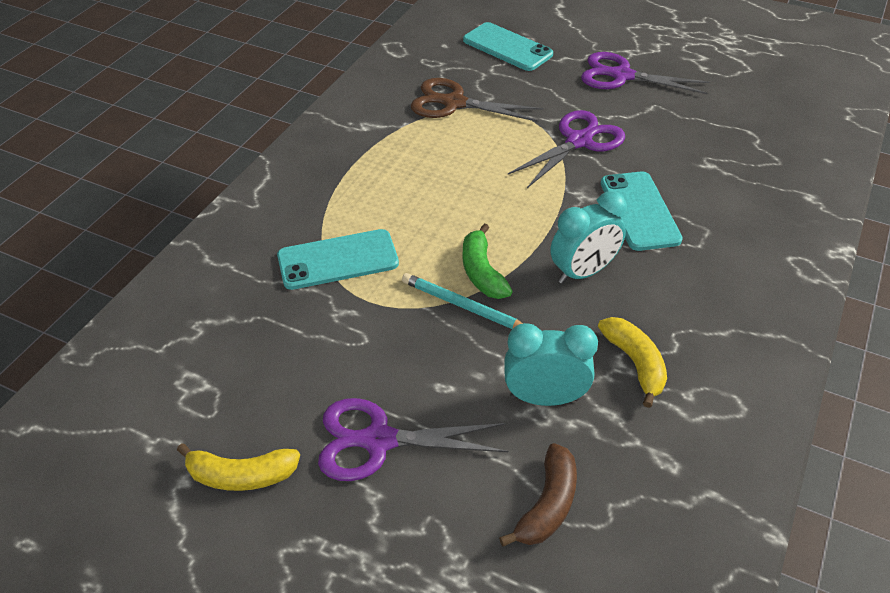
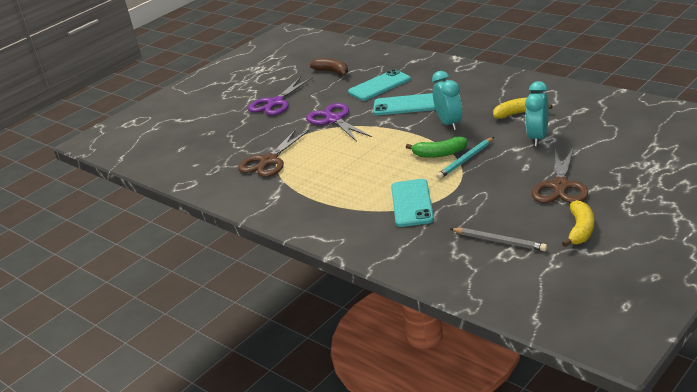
camera: 70 degrees left, 15 degrees down
(224, 371) = (499, 241): none -> grey pencil
(379, 441) = (560, 186): purple scissors -> brown scissors
(507, 47) = (216, 140): turquoise phone -> turquoise phone (379, 86)
(547, 505) = (604, 140): brown banana -> brown banana (332, 72)

